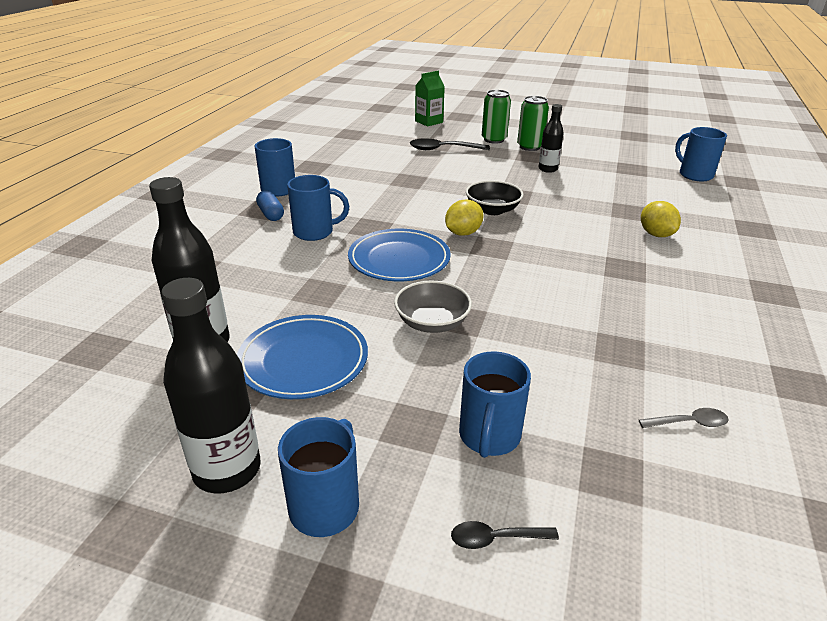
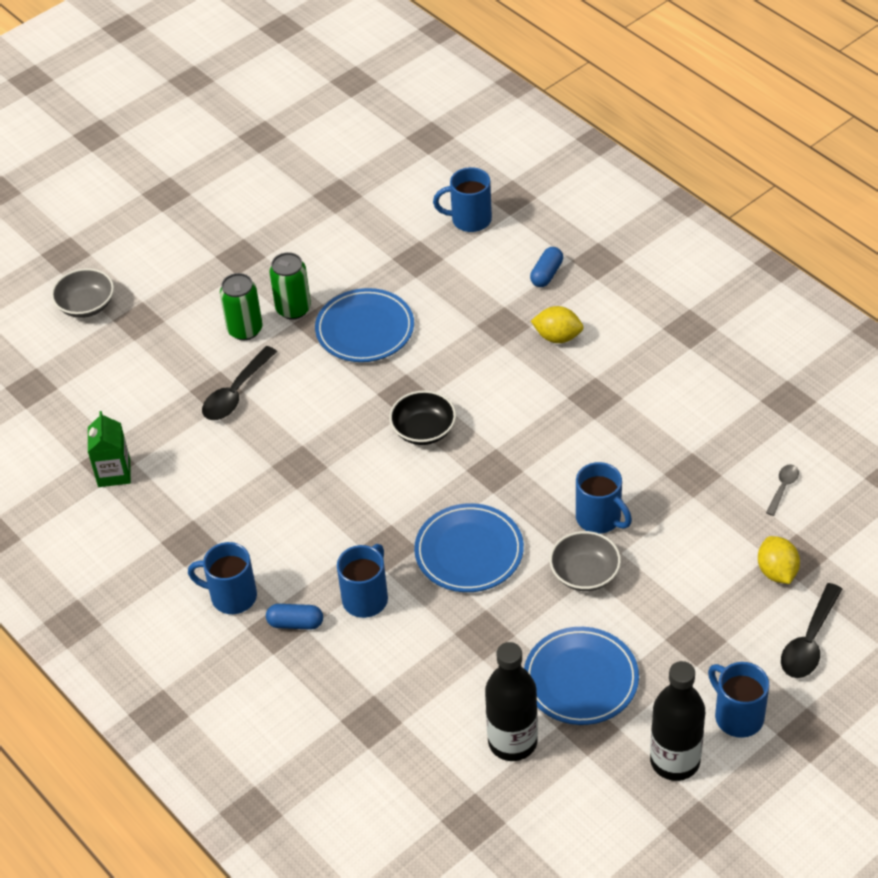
camera: 55 degrees left, 15 degrees up
(429, 122) = (131, 362): green carton -> green carton (114, 473)
(452, 104) = (86, 305): none -> grey bowl
(463, 233) = (453, 478): yellow lemon -> yellow lemon (777, 571)
(489, 437) = (730, 602): blue mug -> blue mug (600, 518)
(496, 538) = (809, 641): black spoon -> black spoon, size x1.80
(548, 169) = (365, 329): black bottle -> blue plate
(703, 213) = (546, 274): none -> blue capsule

